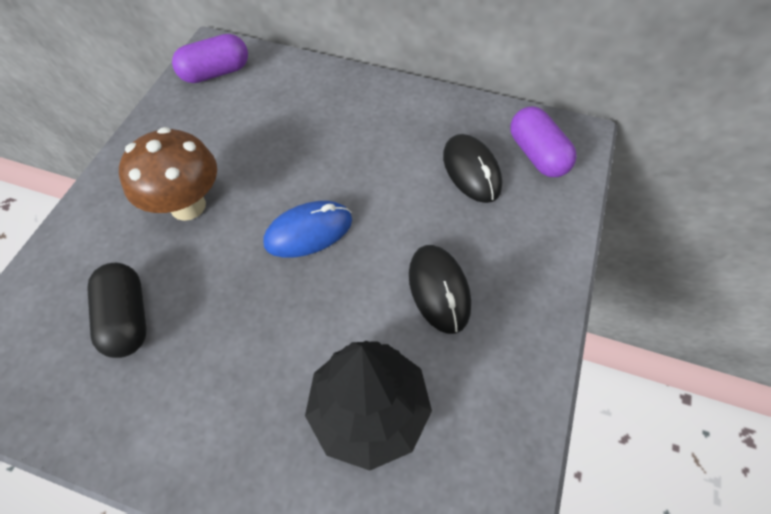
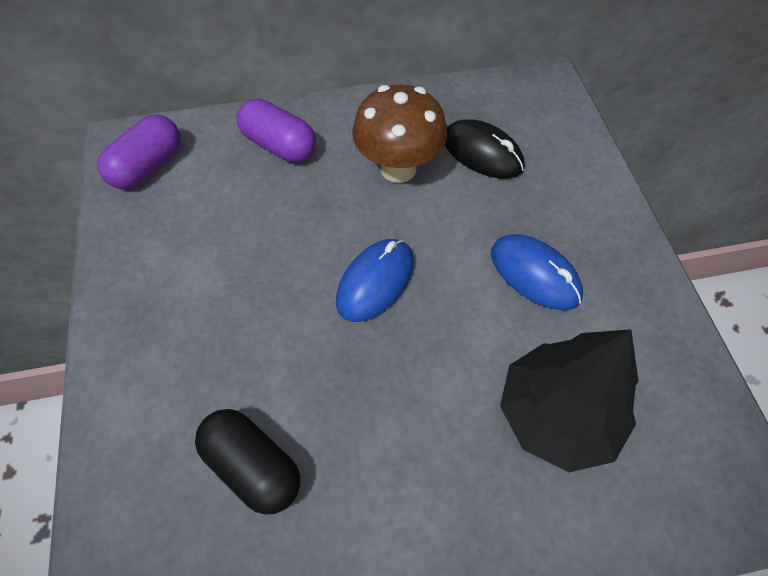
camera: 30 degrees left, 0 degrees up
(188, 206) = (228, 318): brown mushroom -> brown mushroom (398, 169)
(439, 289) = (535, 274): black mouse -> blue mouse
(537, 154) = (527, 113): purple capsule -> purple capsule (279, 145)

